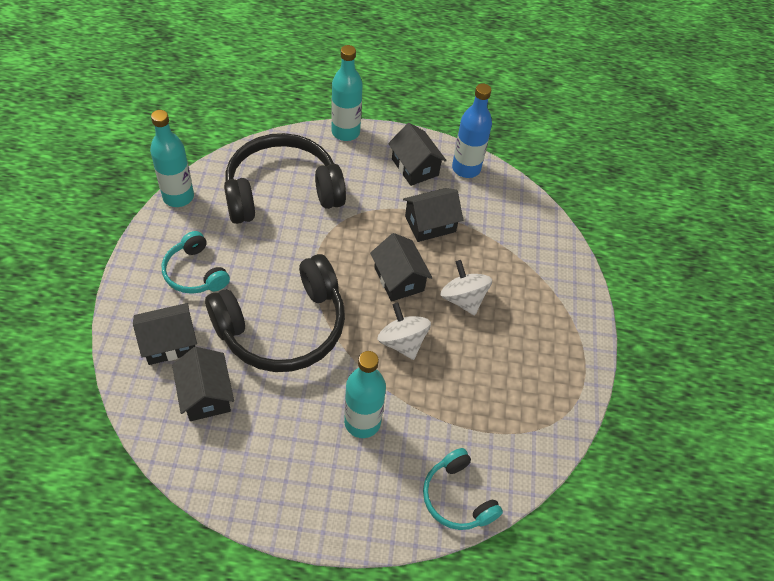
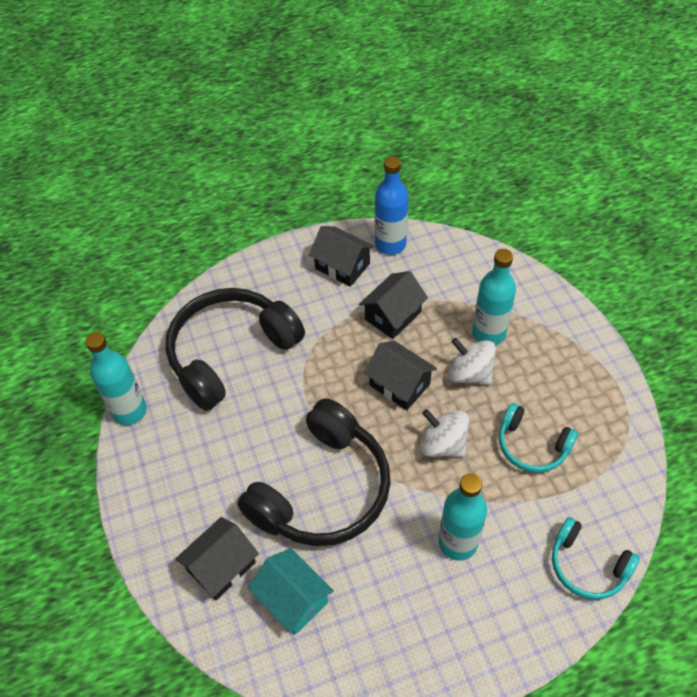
camera: 20 degrees left, 0 degrees up
(195, 273) = (199, 481): turquoise headphones -> turquoise headphones (532, 446)
(206, 395) = (293, 599): black house -> turquoise house
(345, 132) = (253, 263): turquoise bottle -> turquoise bottle (488, 333)

